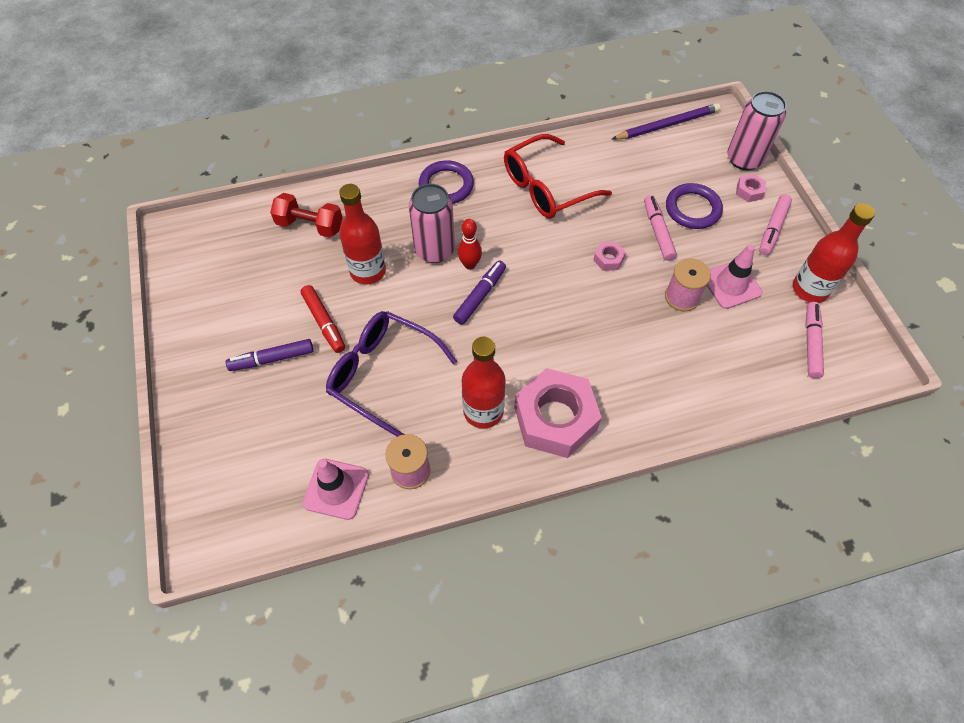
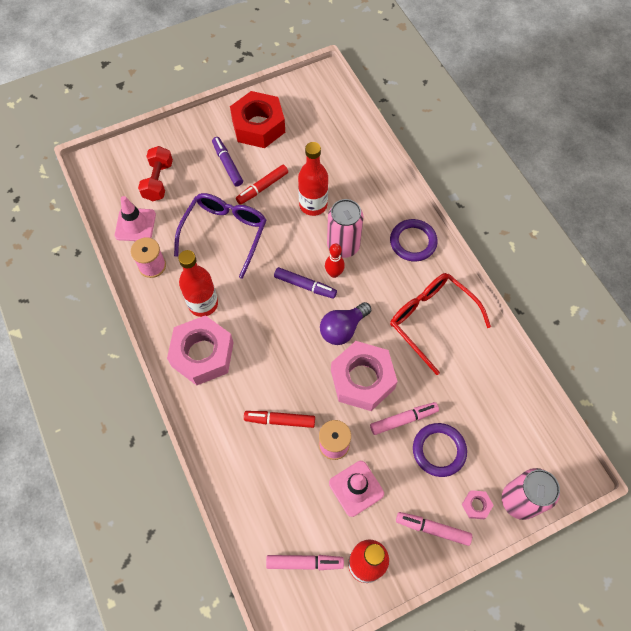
camera: 80 degrees right, 5 degrees up
(221, 315) = (258, 126): none -> red nut
(310, 225) = (348, 157): red dumbbell -> red dumbbell (158, 181)
(544, 267) = (343, 329): none -> purple light bulb
(608, 259) = (362, 379): pink nut -> pink nut, size x2.44
(650, 345) = (280, 420): none -> red marker
(667, 125) = (544, 421): purple pencil -> none

